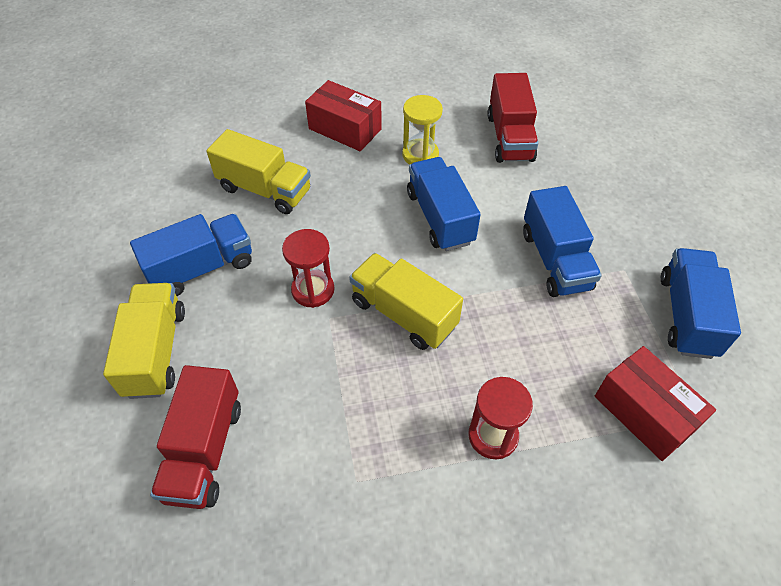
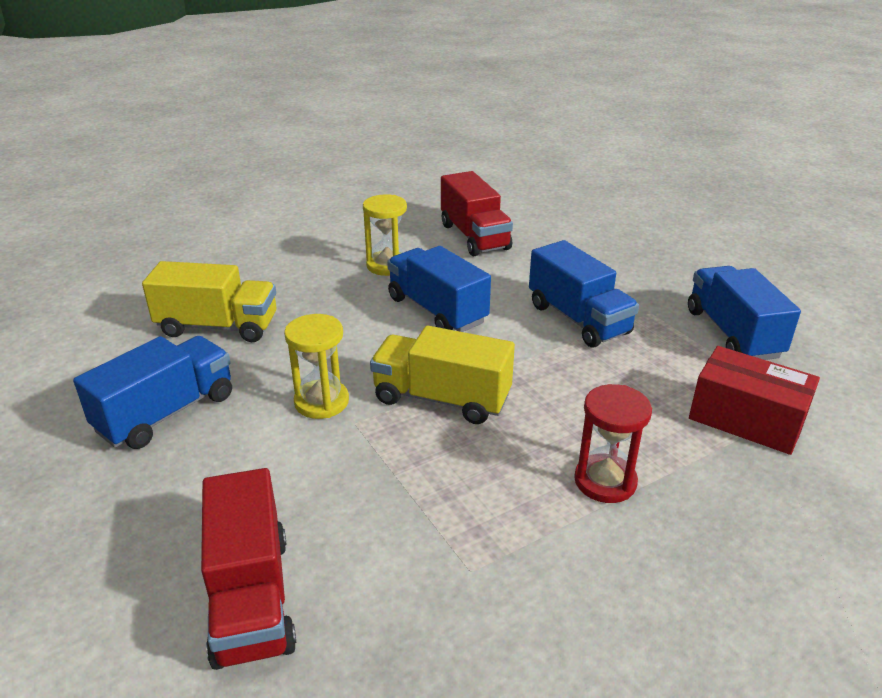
camera: 20 degrees left, 20 degrees down
(156, 352) = (136, 510): yellow truck -> none
(313, 290) = (321, 402): red hourglass -> yellow hourglass
(345, 129) = (291, 260): red box -> none

